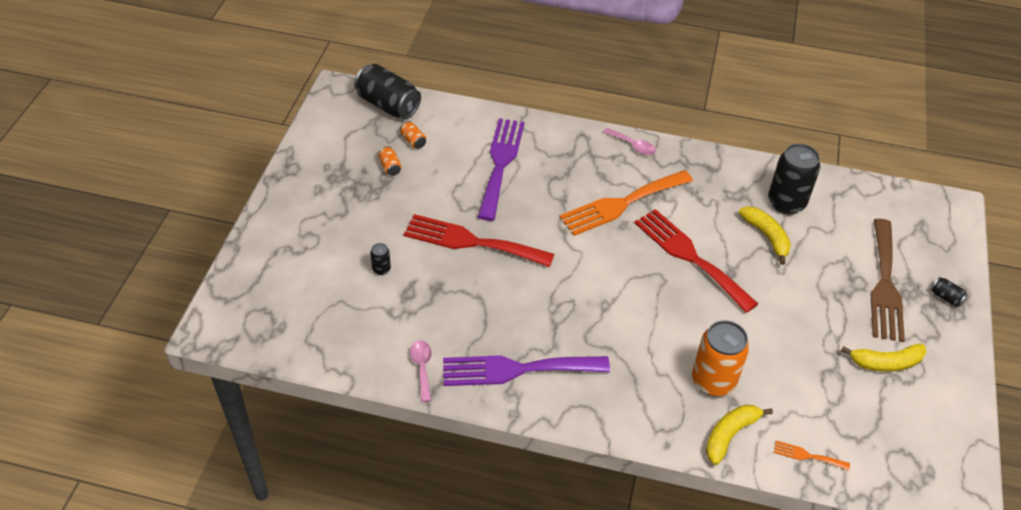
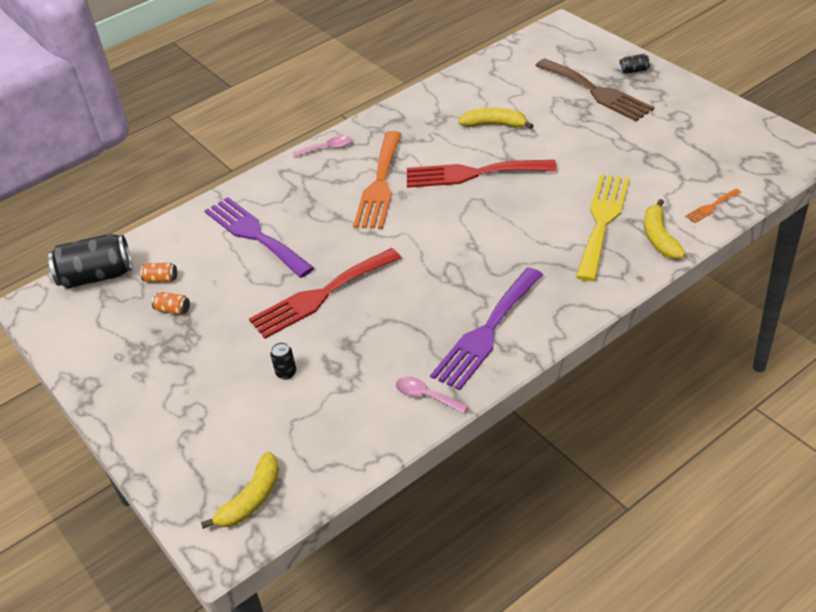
camera: 45 degrees left, 5 degrees down
(713, 381) = (602, 221): orange can -> yellow fork
(786, 203) = (474, 99): black can -> none
(886, 363) = (664, 127): yellow banana -> yellow banana (251, 499)

